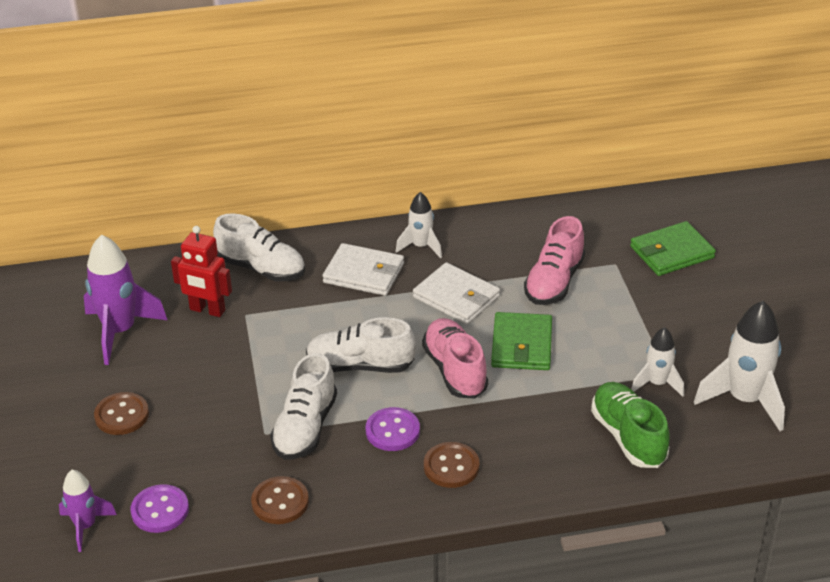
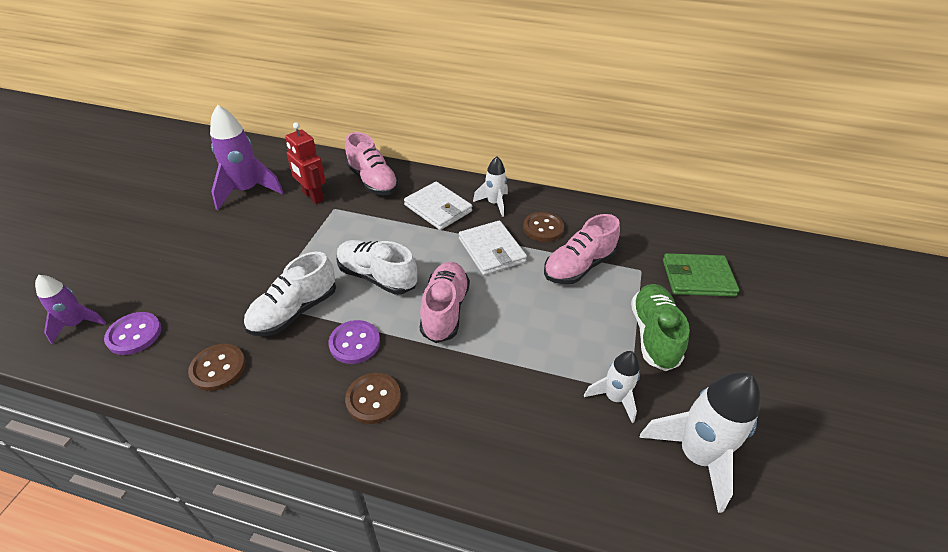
camera: 25 degrees right, 5 degrees up
(122, 415) = (188, 249): brown button -> brown button (543, 228)
(261, 268) = (373, 181): white shoe -> pink shoe
(521, 345) = (515, 310): green wallet -> none
(628, 437) = (552, 443): green shoe -> green shoe (653, 335)

